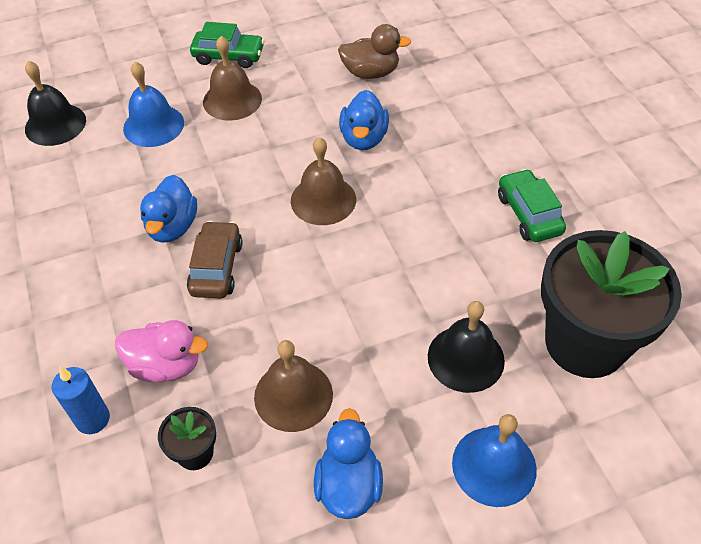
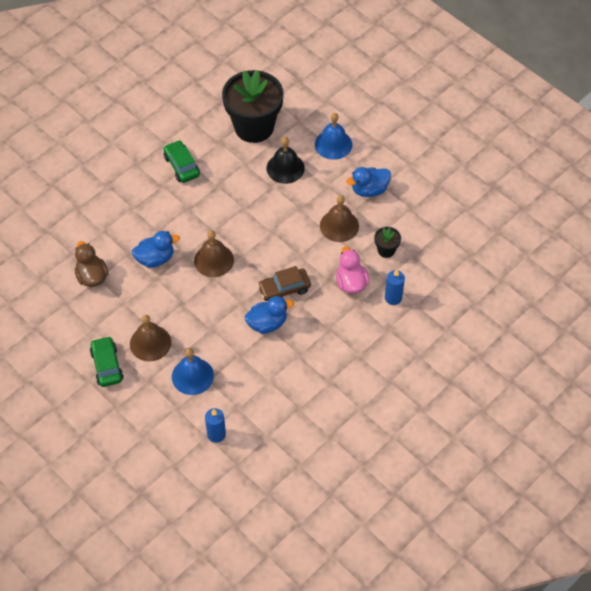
camera: 115 degrees left, 5 degrees up
(55, 124) = (216, 434): black bell -> blue candle
(528, 214) = (181, 166): green car -> green car turned 105 degrees clockwise

